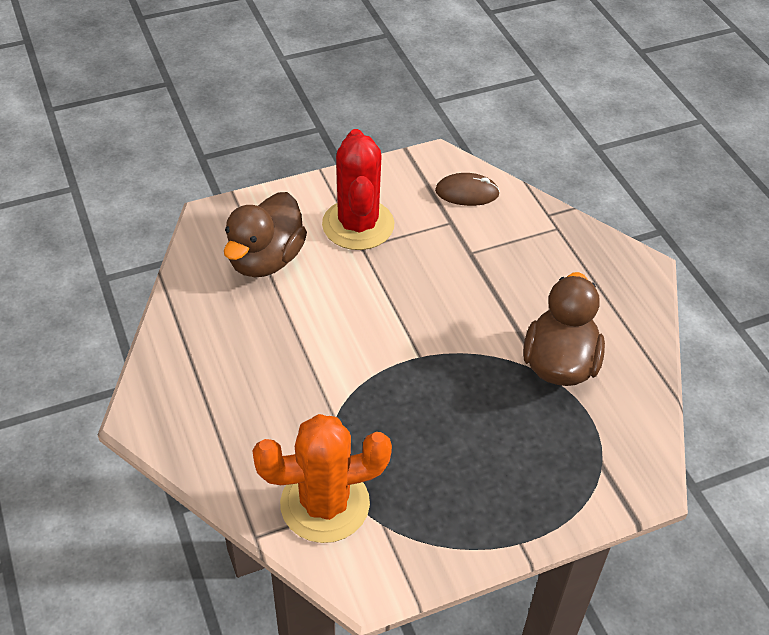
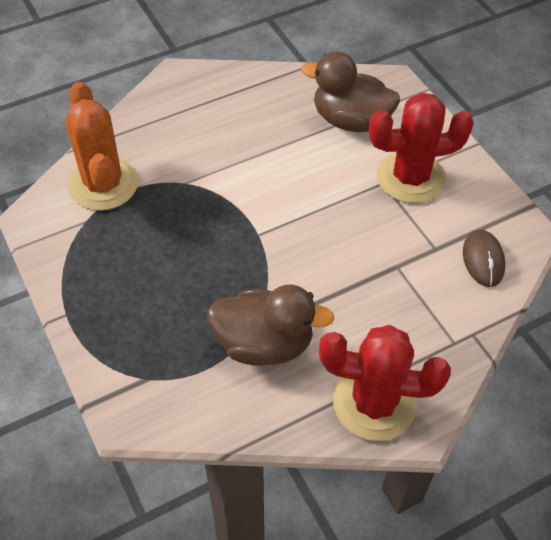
camera: 85 degrees right, 5 degrees up
(621, 290) = (374, 403): none -> red cactus

